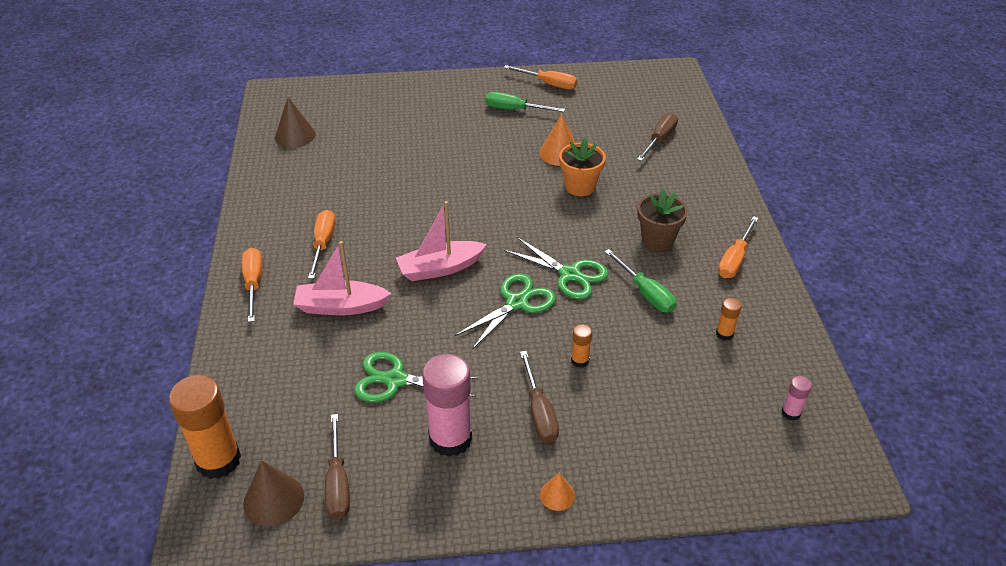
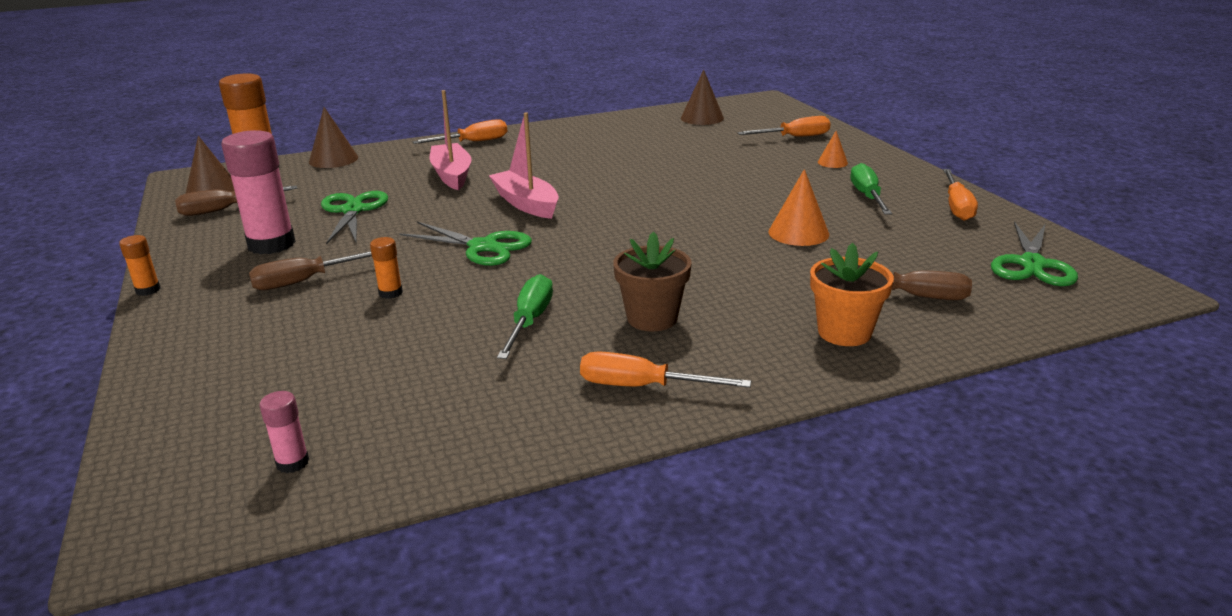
camera: 75 degrees right, 15 degrees down
(231, 394) = (333, 159): none -> brown cone
(323, 244) = (540, 154): orange screwdriver -> orange screwdriver (794, 137)
(557, 495) = (181, 305): orange cone -> orange cone (832, 162)
(570, 274) = (547, 269): green scissors -> green scissors (1032, 264)
(580, 186) = (734, 254): orange flower pot -> orange flower pot (844, 332)
(645, 293) = (530, 321): green screwdriver -> green screwdriver turned 150 degrees clockwise
(724, 334) = (460, 390): orange glue stick -> orange glue stick (148, 290)

